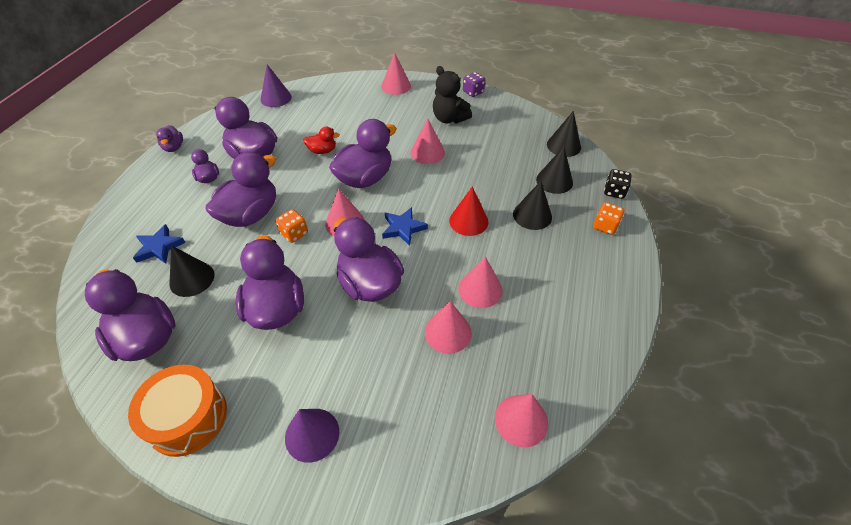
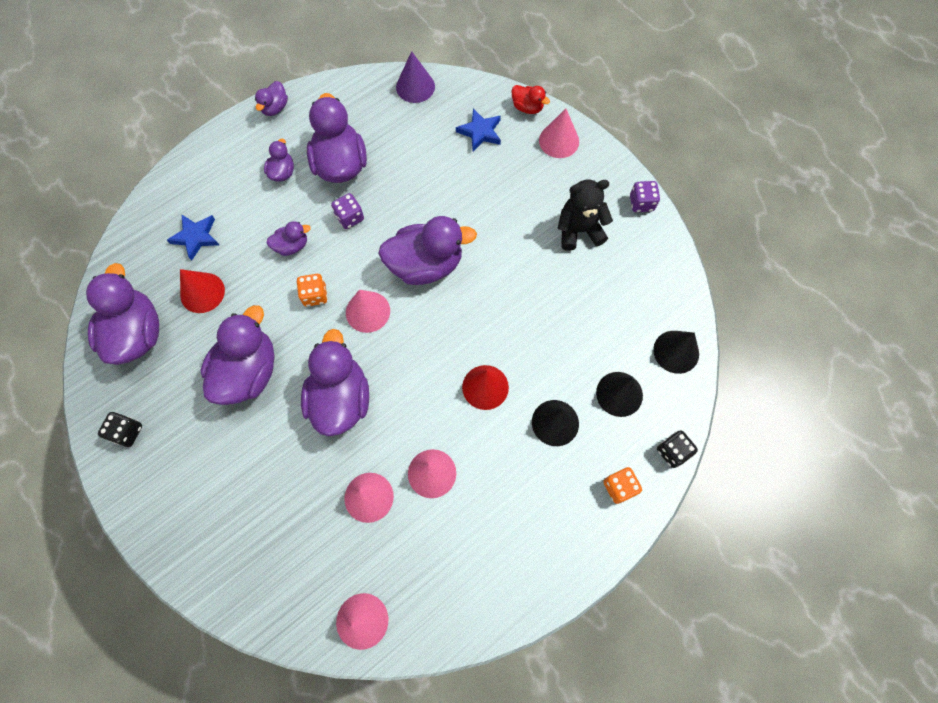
camera: 35 degrees right, 20 degrees up
(187, 417) = (127, 432): orange drum -> black dice
(192, 279) = (202, 292): black cone -> red cone
(251, 215) = (292, 246): purple duck -> purple duck, size x0.49
(285, 179) = (350, 217): none -> purple dice
(312, 434) = (201, 512): purple cone -> none
(322, 151) = (410, 199): red duck -> red duck (527, 107)
(403, 228) = (416, 354): blue star -> blue star (480, 132)
(427, 152) = (515, 267): pink cone -> none
(449, 119) = (579, 230): black teddy bear -> black teddy bear turned 90 degrees clockwise

